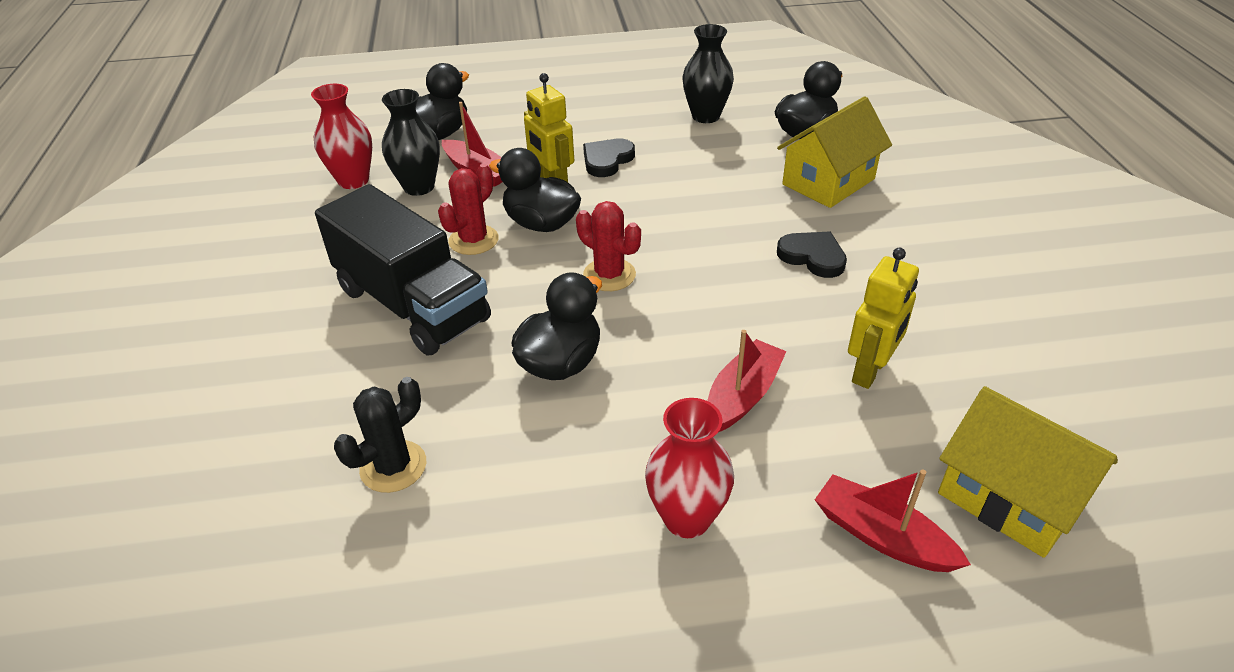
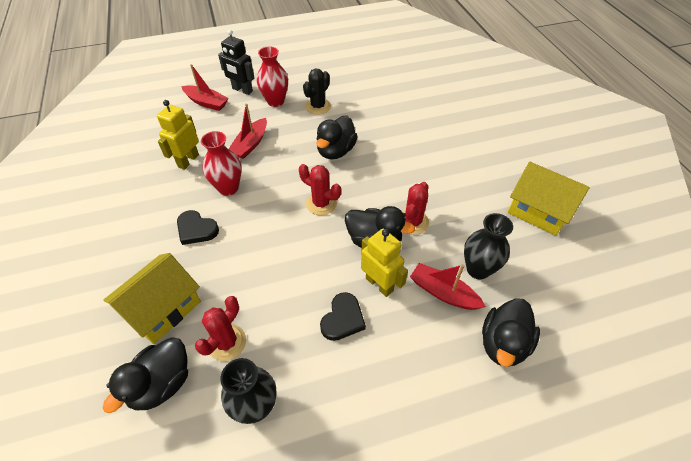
camera: 170 degrees right, 10 degrees up
(353, 180) = (531, 271): red vase -> red vase (228, 188)
(393, 466) = (389, 106): black cactus -> black cactus (318, 106)
(412, 305) = (424, 174): black truck -> none
(742, 153) = (226, 342): none -> red cactus
(787, 576) = (242, 90): none -> black robot
(1009, 498) = (153, 117): yellow house -> yellow house (538, 211)

